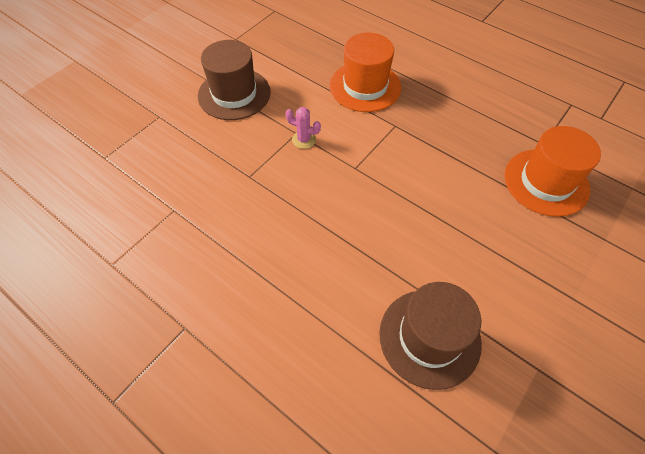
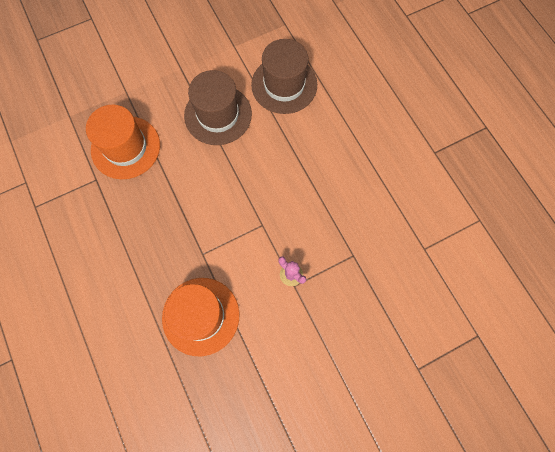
camera: 155 degrees left, 15 degrees up
(234, 94) = (334, 367): brown hat -> brown hat (218, 115)

